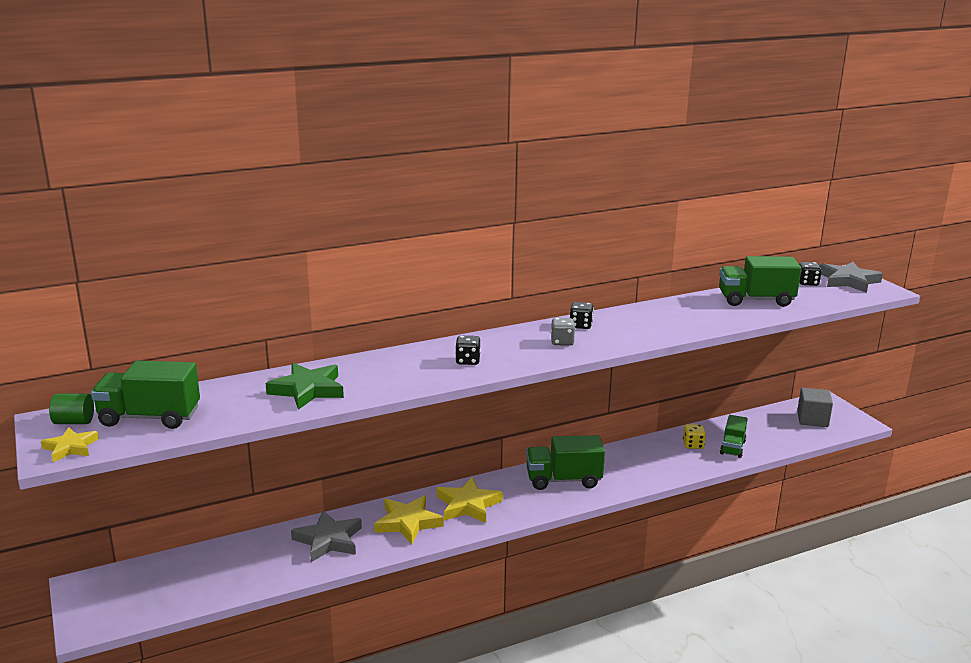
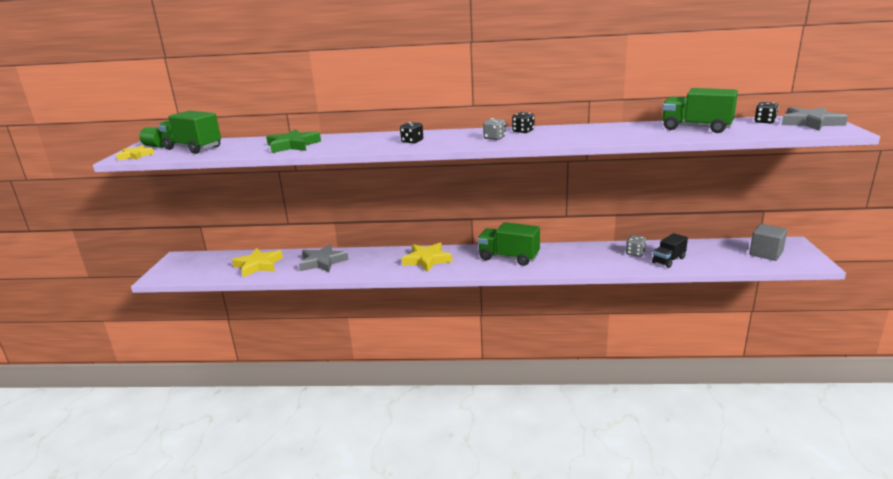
camera: 30 degrees right, 0 degrees up
(408, 523) = (378, 262): yellow star -> yellow star (258, 265)
(693, 445) = (635, 253): yellow dice -> grey dice
(732, 447) = (668, 260): green truck -> black truck

